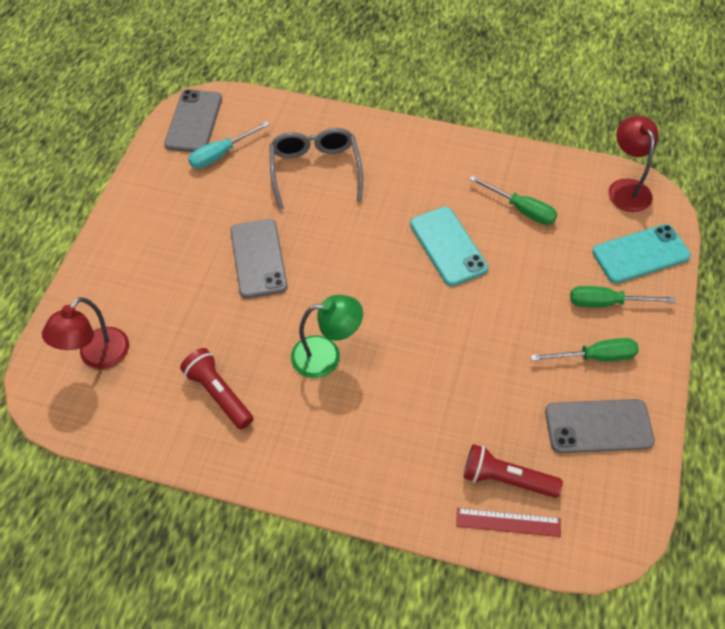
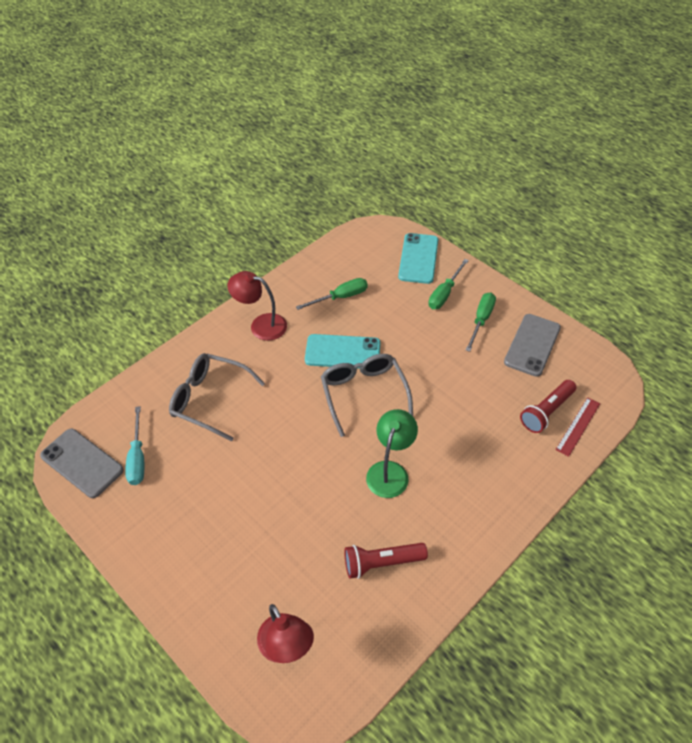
camera: 60 degrees left, 5 degrees down
(258, 258) = (268, 477): grey phone -> none
(407, 289) = (363, 393): none -> grey glasses
(626, 188) = (362, 238): red lamp -> red lamp (261, 325)

